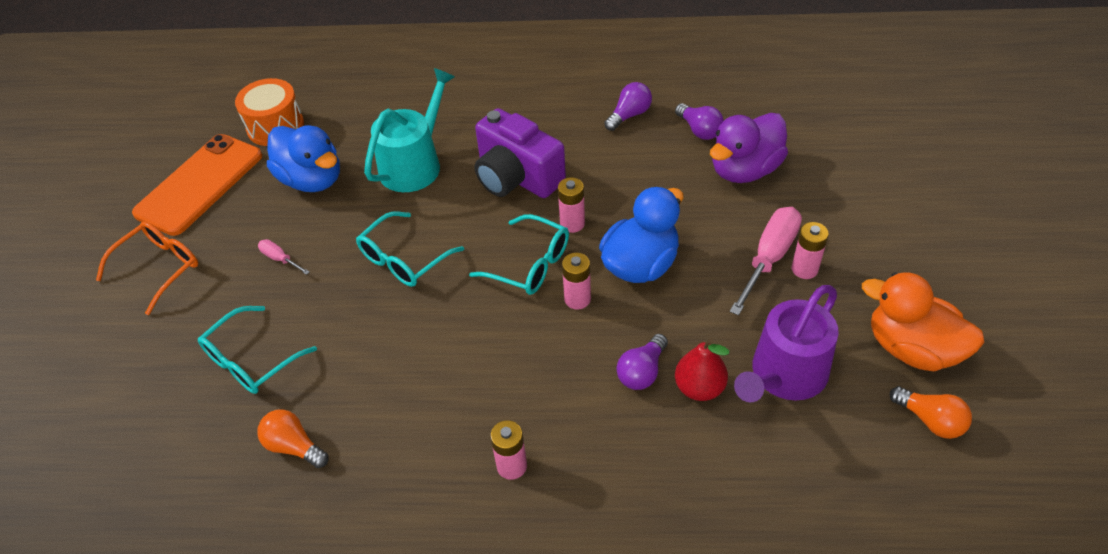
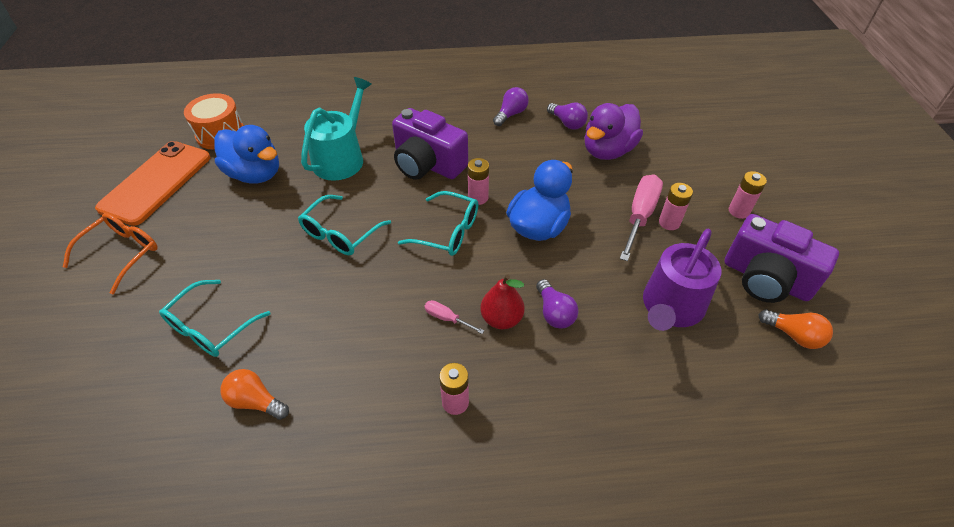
camera: 10 degrees left, 0 degrees up
(280, 259) = (232, 239): pink screwdriver -> pink screwdriver (447, 318)
(577, 299) = (491, 257): pink battery -> pink battery (739, 211)
(642, 372) = (554, 313): purple light bulb -> purple light bulb turned 45 degrees counterclockwise
(699, 388) = (604, 323): red pear -> red pear (501, 319)
(912, 348) = (766, 279): orange duck -> purple camera

